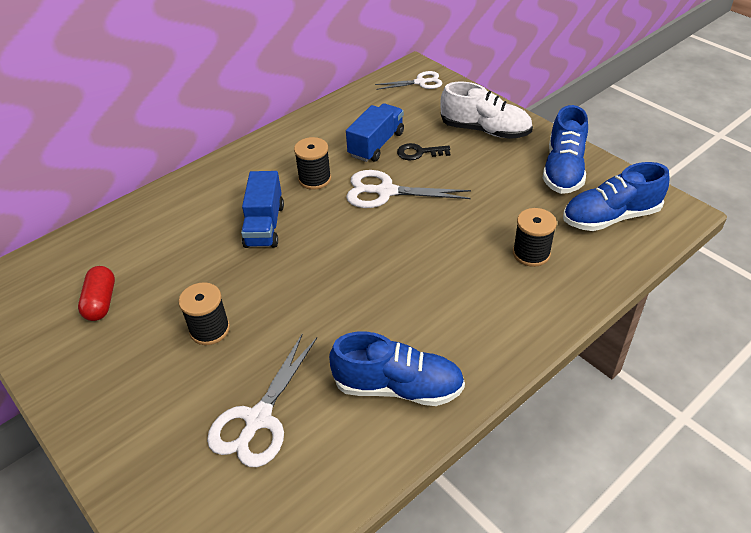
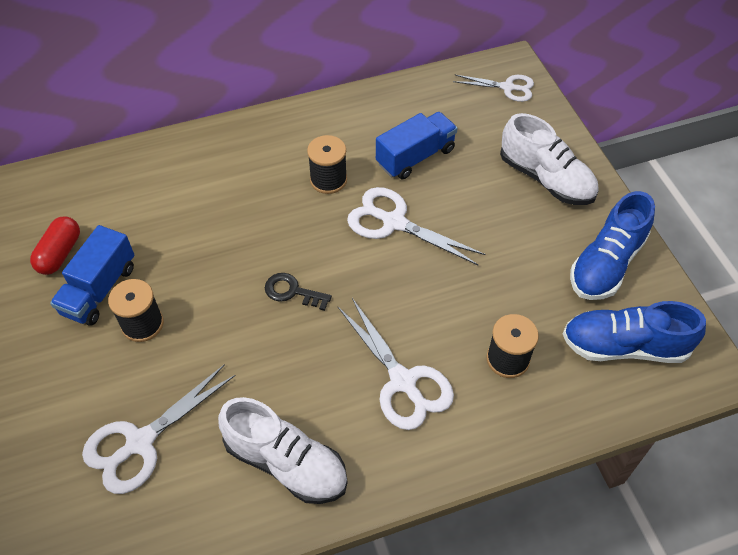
camera: 20 degrees right, 10 degrees up
(264, 225) = (250, 220): blue truck -> blue truck (99, 290)
(398, 387) = (286, 463): blue shoe -> white shoe
(419, 153) = (456, 184): black key -> black key (292, 291)
(459, 296) = (402, 381): none -> white scissors

